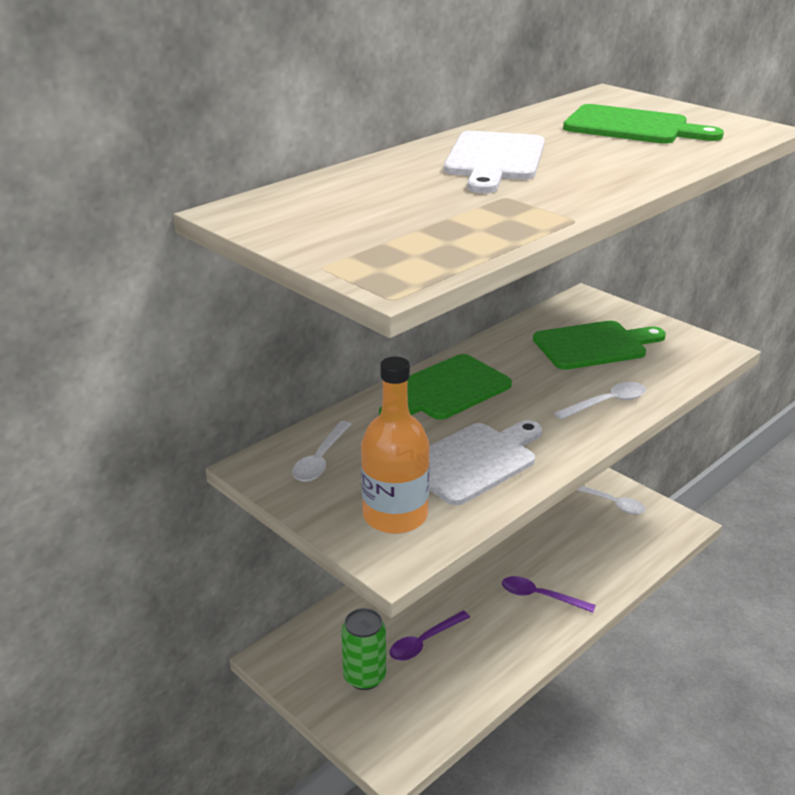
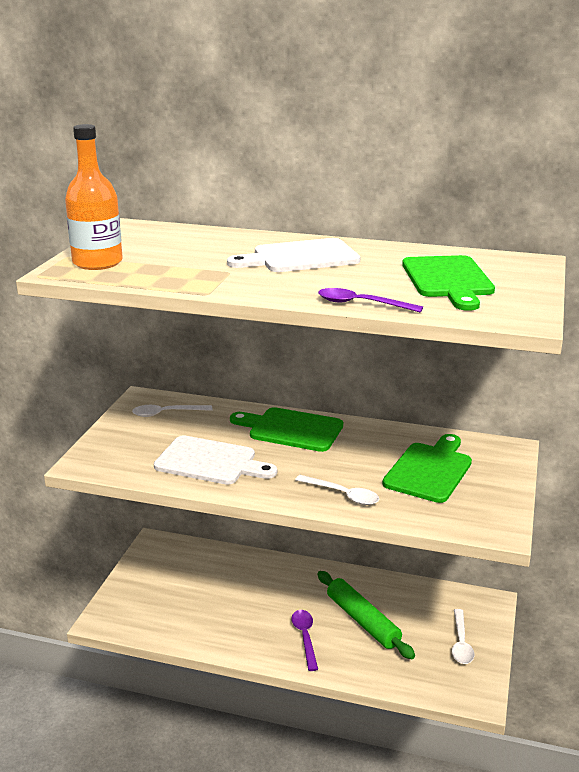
camera: 60 degrees right, 5 degrees down
(364, 677) = (163, 583): green can -> none
(395, 516) = (127, 452): orange bottle -> orange bottle (97, 262)
(424, 642) = (213, 597): purple spoon -> purple spoon (361, 304)
(541, 548) = (362, 621): none -> green rolling pin
(594, 345) = (430, 470): green cutting board -> green cutting board turned 105 degrees counterclockwise

